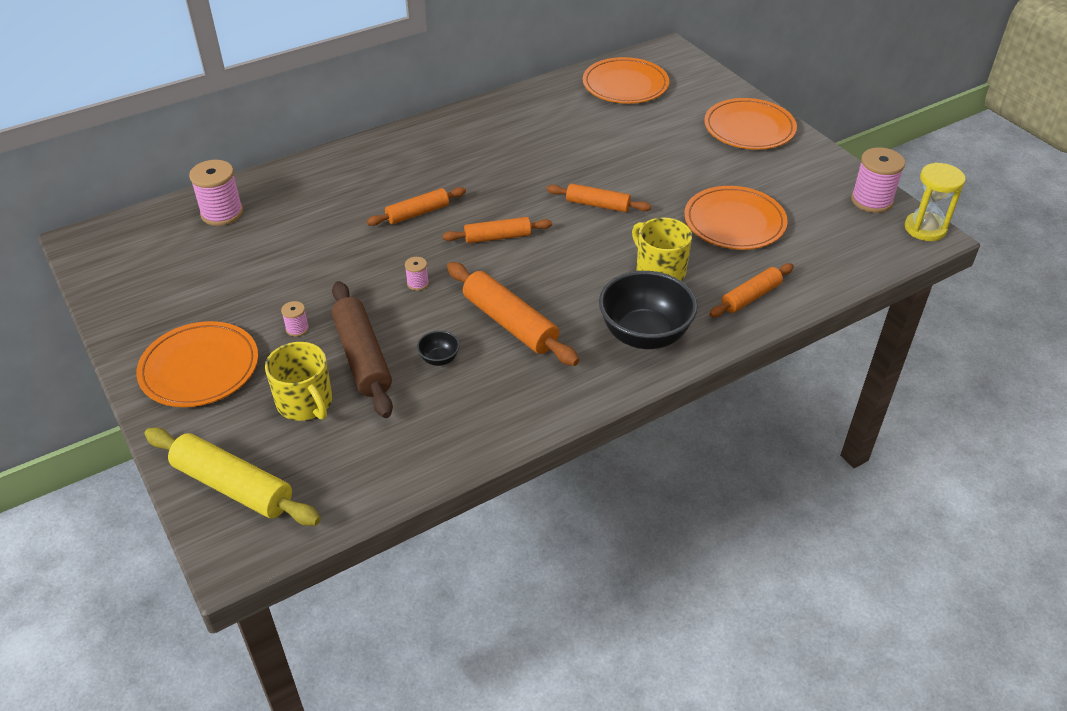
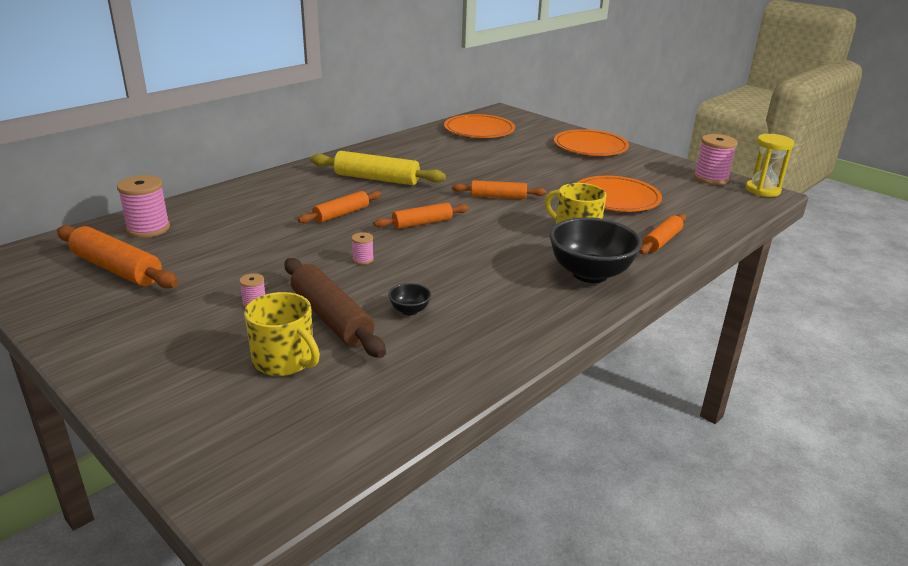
camera: 15 degrees left, 15 degrees down
(199, 368) = (156, 345): orange plate -> none
(233, 486) = (226, 445): yellow rolling pin -> yellow rolling pin (377, 179)
(510, 323) = (464, 278): orange rolling pin -> orange rolling pin (117, 269)

